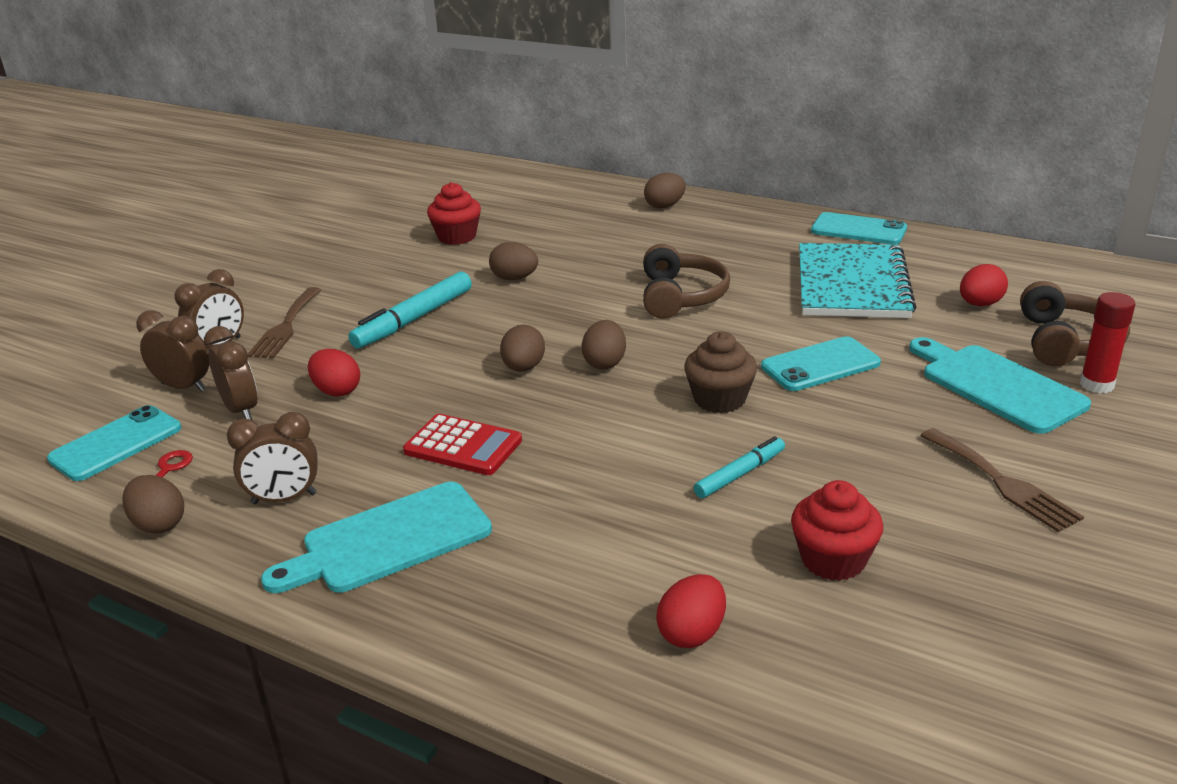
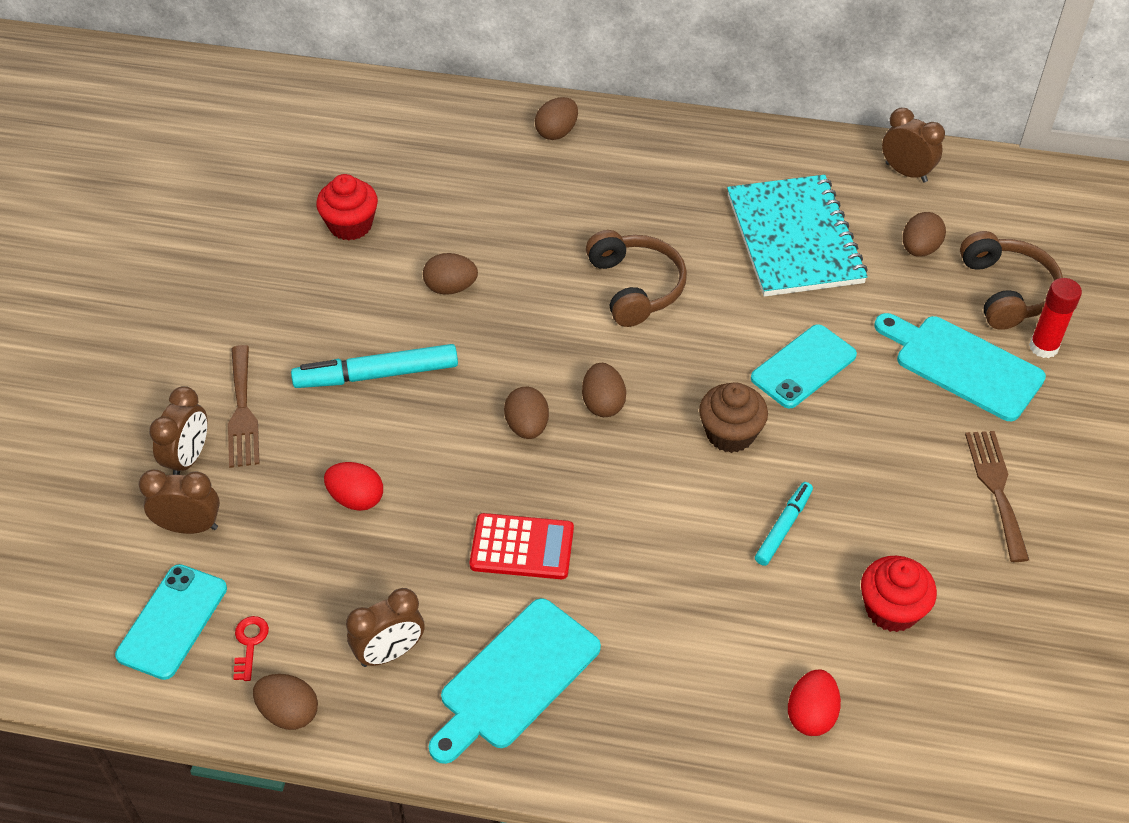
camera: 20 degrees left, 20 degrees up
(241, 410) = (273, 546): brown clock -> brown clock (906, 172)
(413, 319) = (376, 375): turquoise marker -> turquoise marker turned 60 degrees clockwise
(858, 230) = (772, 145): turquoise phone -> none
(980, 304) = (919, 249): red egg -> brown egg
(1002, 482) = (996, 489): brown fork -> brown fork turned 135 degrees counterclockwise

